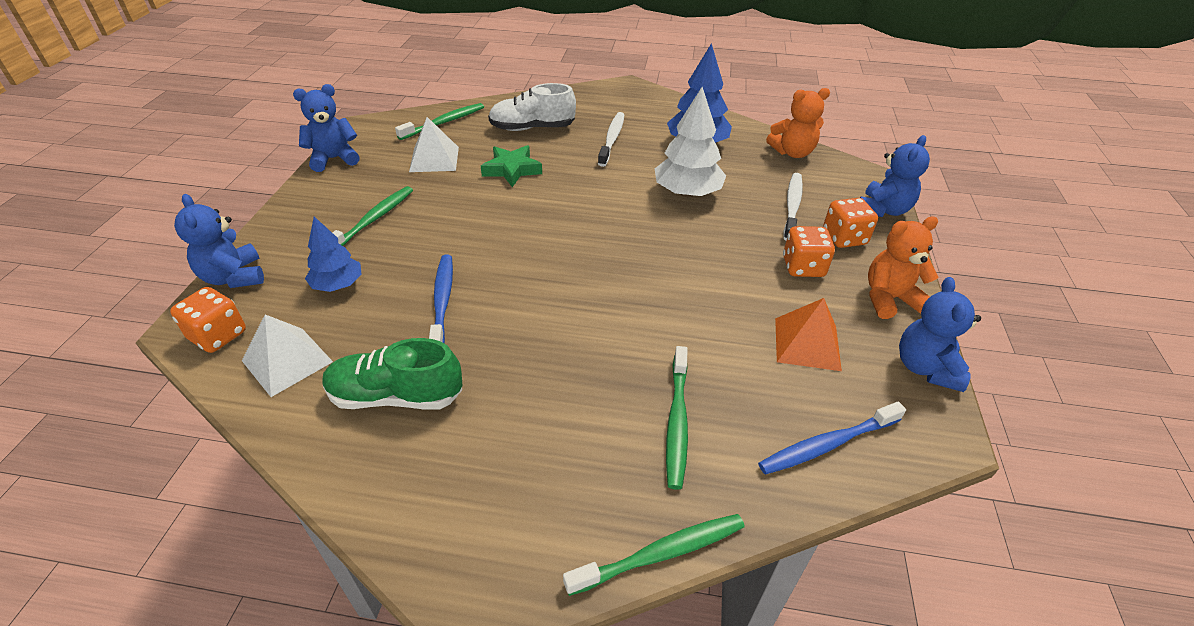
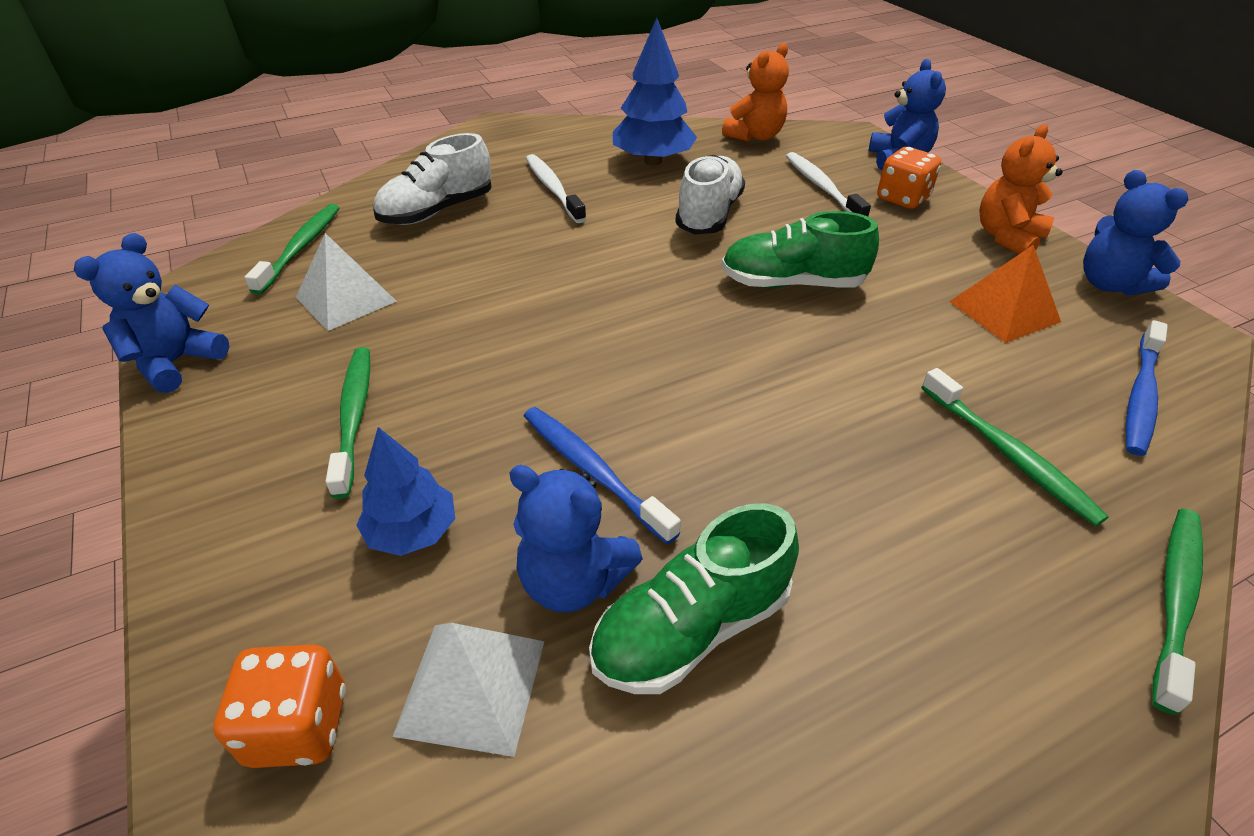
camera: 35 degrees left, 0 degrees up
(234, 277) = (210, 619): blue teddy bear -> blue teddy bear (573, 581)
(512, 170) = (474, 269): green star -> none
(682, 258) = (792, 283): none -> green shoe
(687, 193) = (709, 214): white tree -> white shoe
(803, 267) = (906, 241): orange dice -> none

